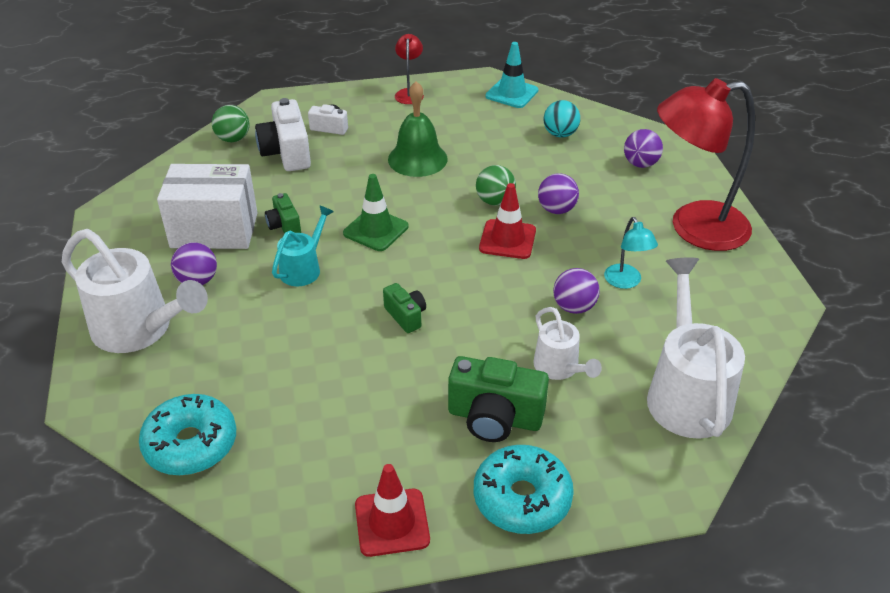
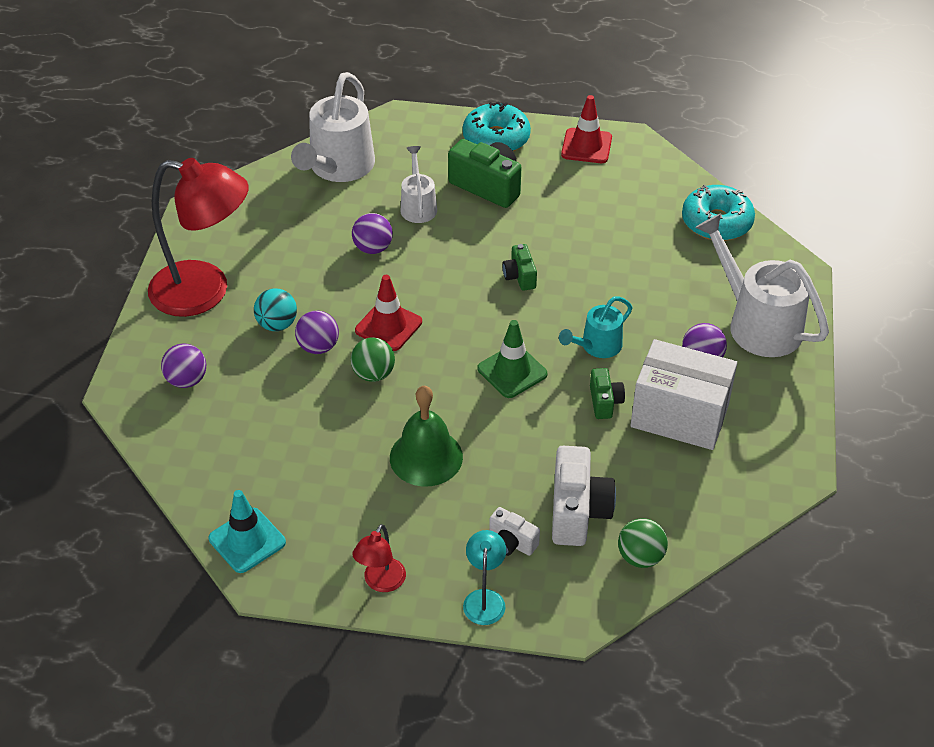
camera: 160 degrees left, 5 degrees up
(560, 134) = (239, 449): turquoise ball -> turquoise ball (277, 324)
(626, 282) = (312, 258): turquoise lamp -> turquoise lamp (484, 599)

